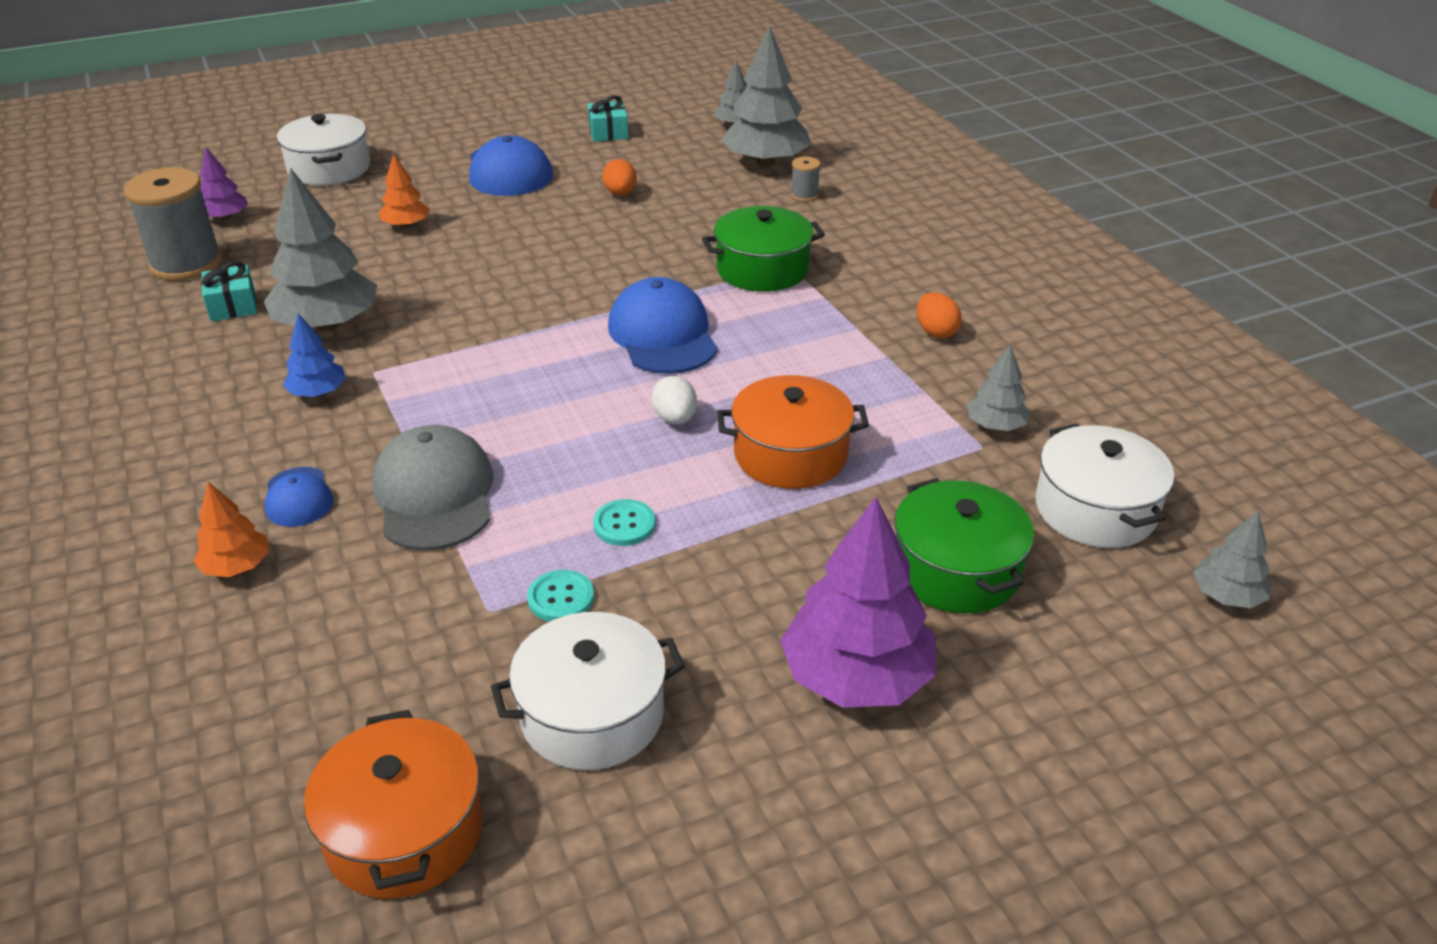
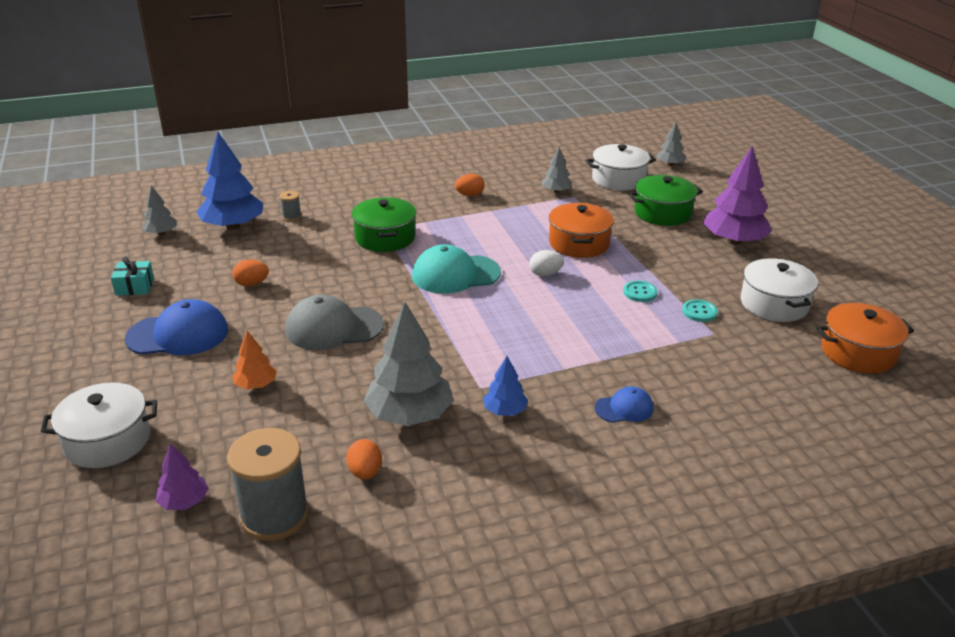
camera: 85 degrees left, 5 degrees down
(233, 306) = (365, 472): turquoise gift -> orange egg
(237, 566) = (693, 426): orange tree -> none
(434, 495) = (618, 354): grey cap -> grey cap (334, 328)
(663, 335) = (455, 274): blue cap -> turquoise cap
(765, 162) = (233, 226): grey tree -> blue tree

